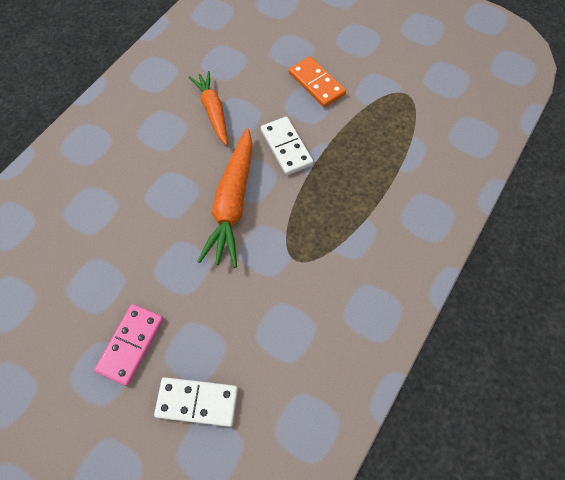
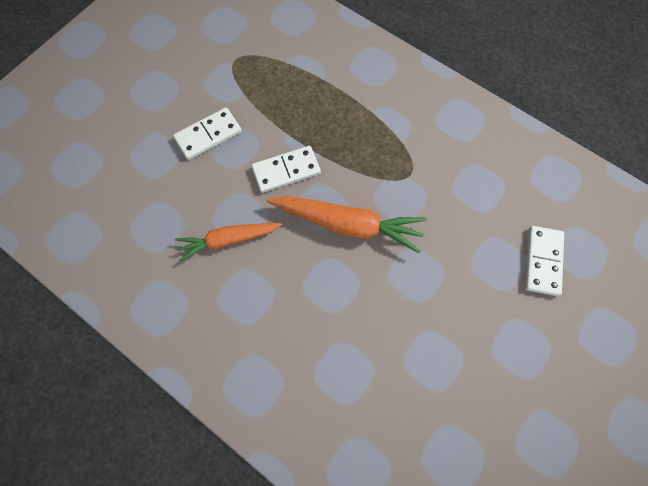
camera: 85 degrees left, 5 degrees up
(131, 344) = (494, 320): pink domino -> none
(316, 84) = (208, 135): orange domino -> white domino

